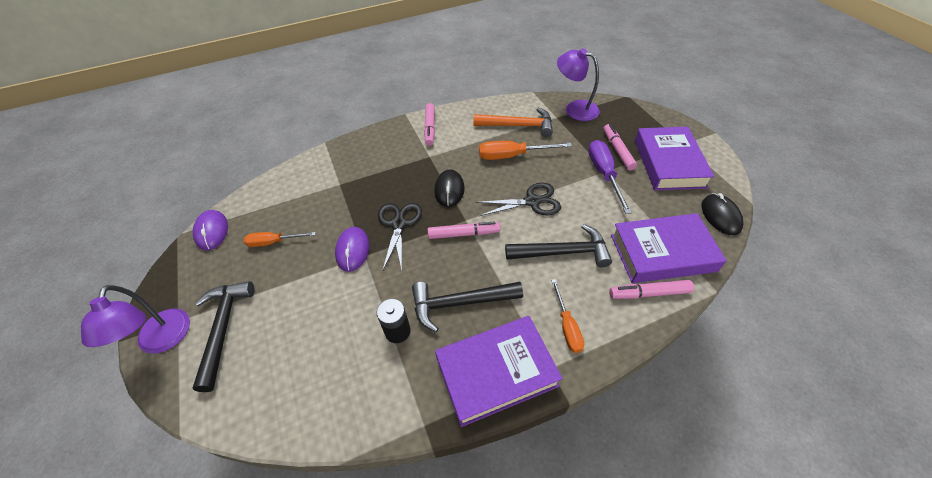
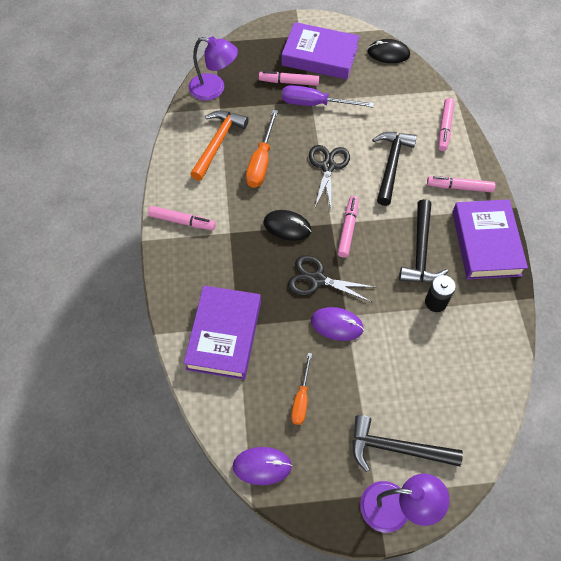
camera: 75 degrees left, 10 degrees up
(567, 326) = (459, 187): orange screwdriver -> pink marker
(575, 108) = (214, 89): purple lamp -> purple lamp turned 120 degrees counterclockwise
(662, 253) = (411, 104): purple book -> purple book (224, 335)

